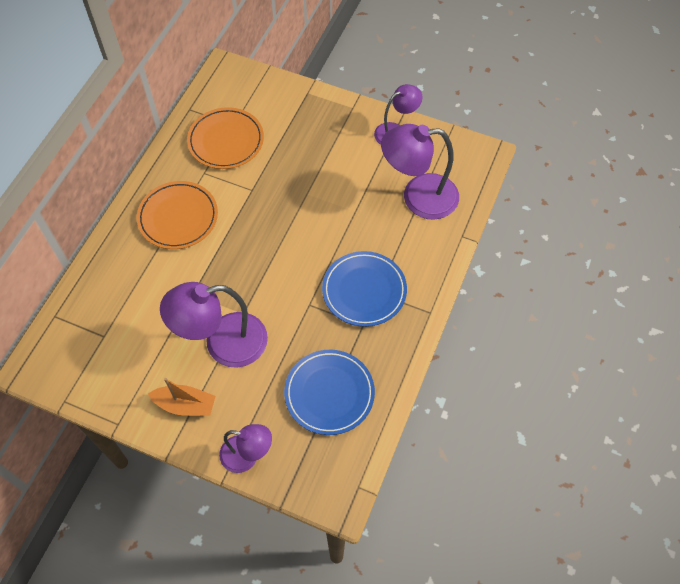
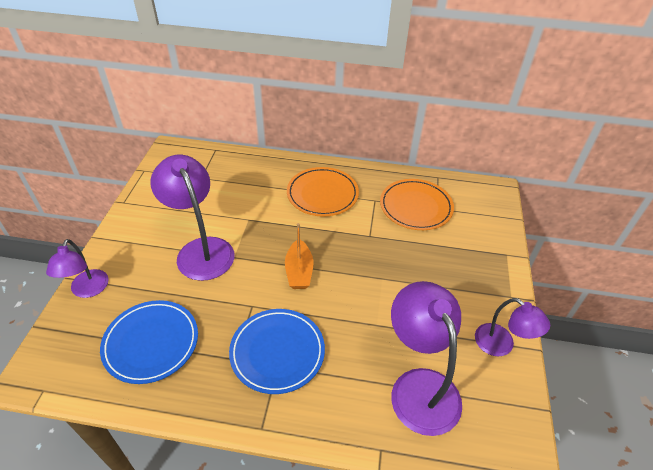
camera: 75 degrees right, 15 degrees down
(185, 405) = (139, 238): orange boat -> orange boat (299, 271)

